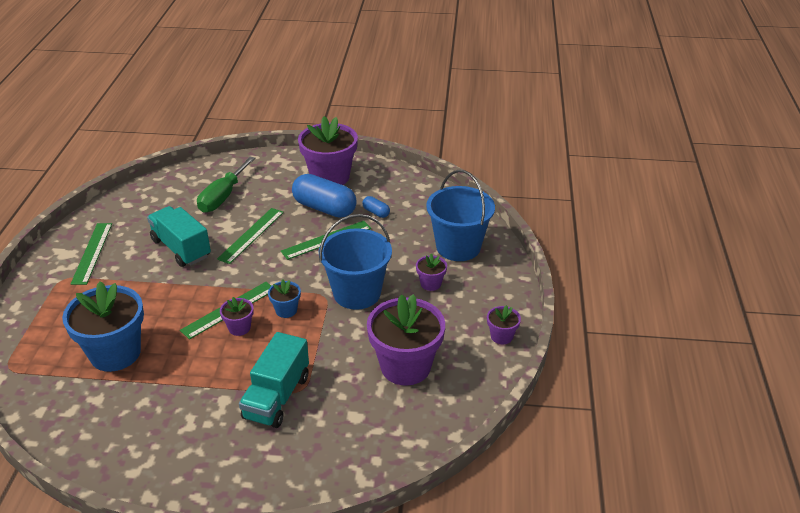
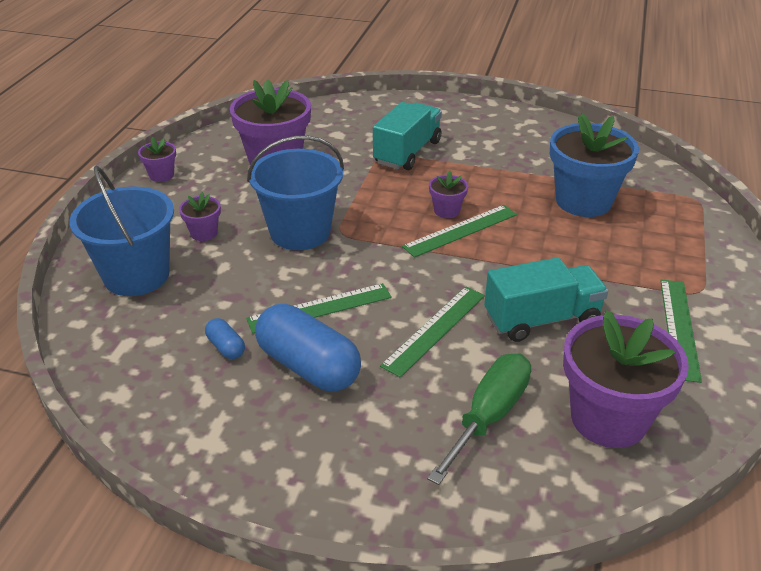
camera: 170 degrees left, 0 degrees up
(181, 248) = (541, 319): turquoise truck -> turquoise truck turned 75 degrees counterclockwise
(286, 310) = (391, 222): blue flower pot -> none
(330, 177) = (279, 440): purple flower pot -> purple flower pot (608, 418)

